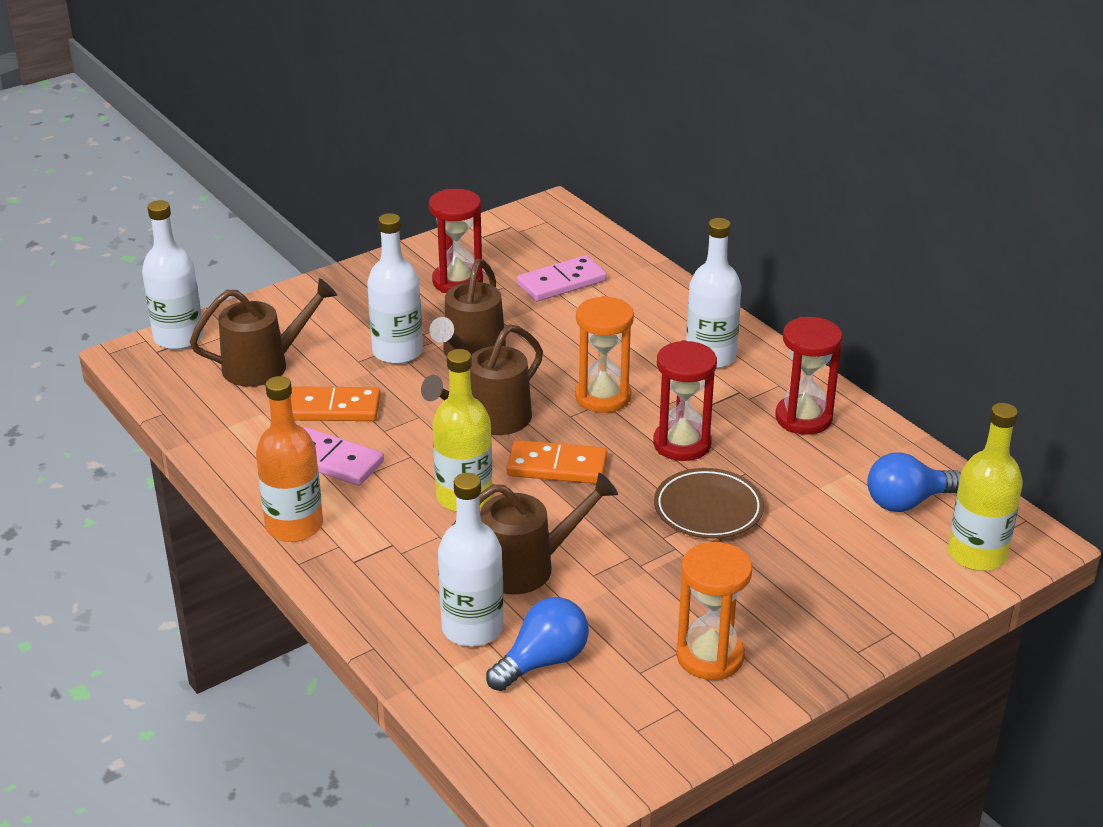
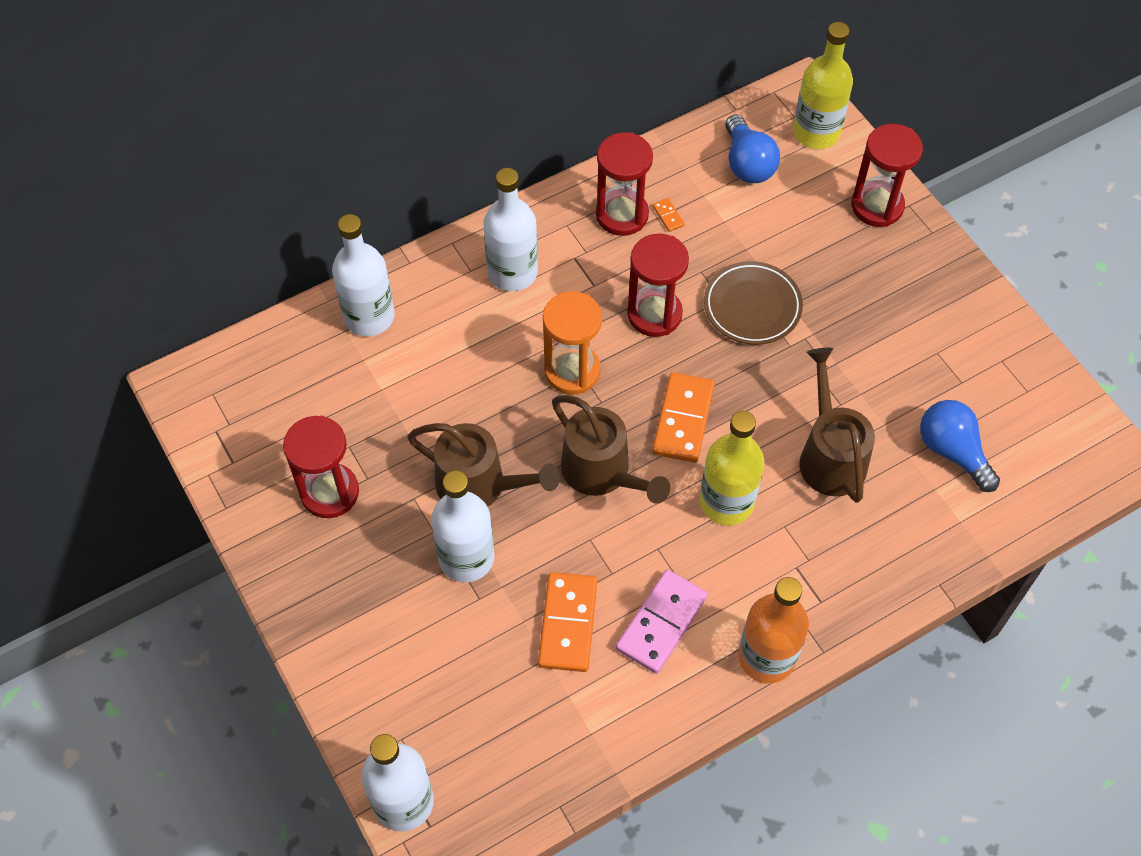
camera: 85 degrees left, 25 degrees up
(265, 365) = (475, 698): brown watering can -> none
(472, 628) = (912, 503): white bottle -> white bottle (369, 316)
(561, 282) = (351, 389): pink domino -> none
(710, 656) = (942, 331): orange hourglass -> none
(812, 448) = (668, 216): none -> orange domino
(881, 604) = (877, 206): none -> red hourglass

